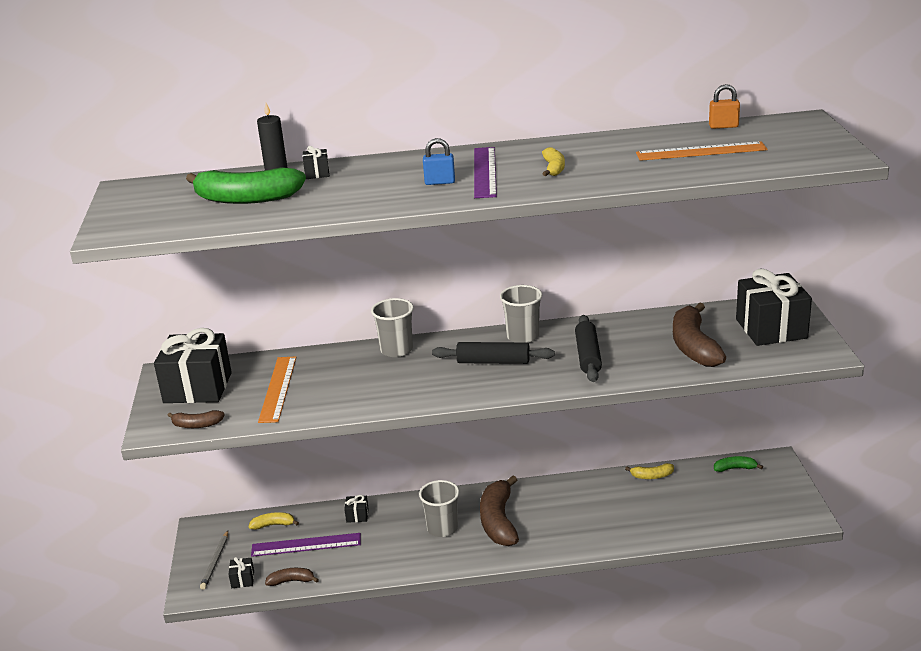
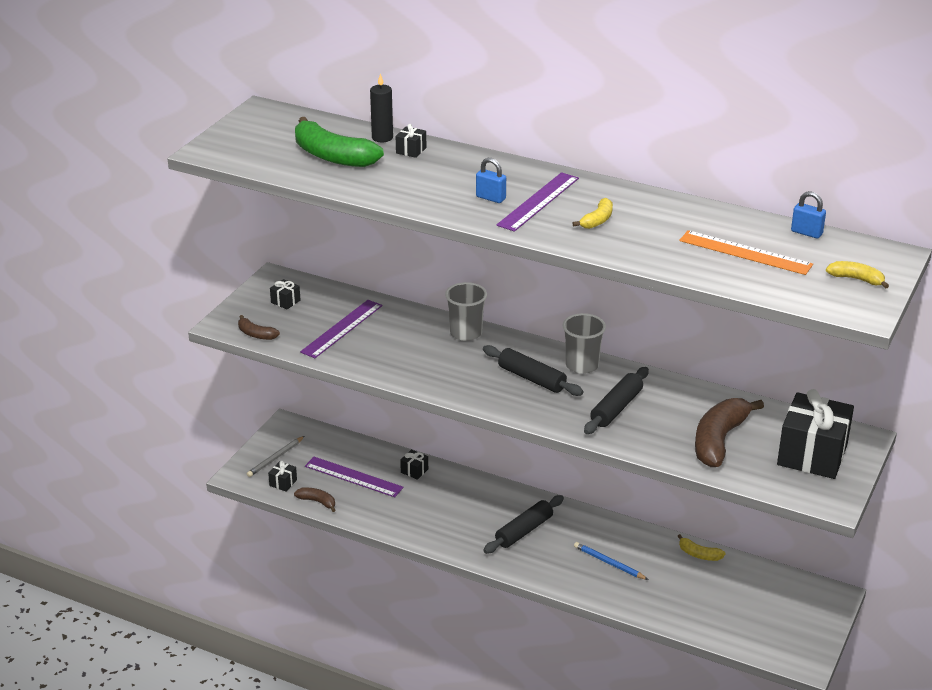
camera: 30 degrees right, 5 degrees up
(198, 388) = (285, 301): black gift -> black gift, size x0.41
(273, 525) = (343, 448): yellow banana -> yellow banana (856, 279)
(278, 389) = (342, 328): orange ruler -> purple ruler
(442, 528) = (472, 514): grey cup -> none
(498, 521) = (524, 531): brown banana -> black rolling pin
(591, 514) = (609, 563): none -> blue pencil
(723, 126) = (806, 233): orange padlock -> blue padlock
(735, 468) = (785, 584): green banana -> none

